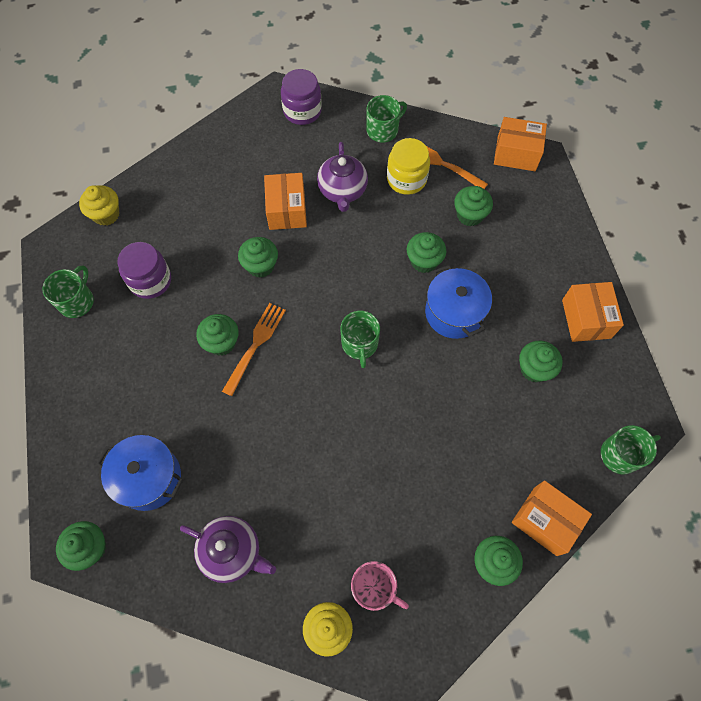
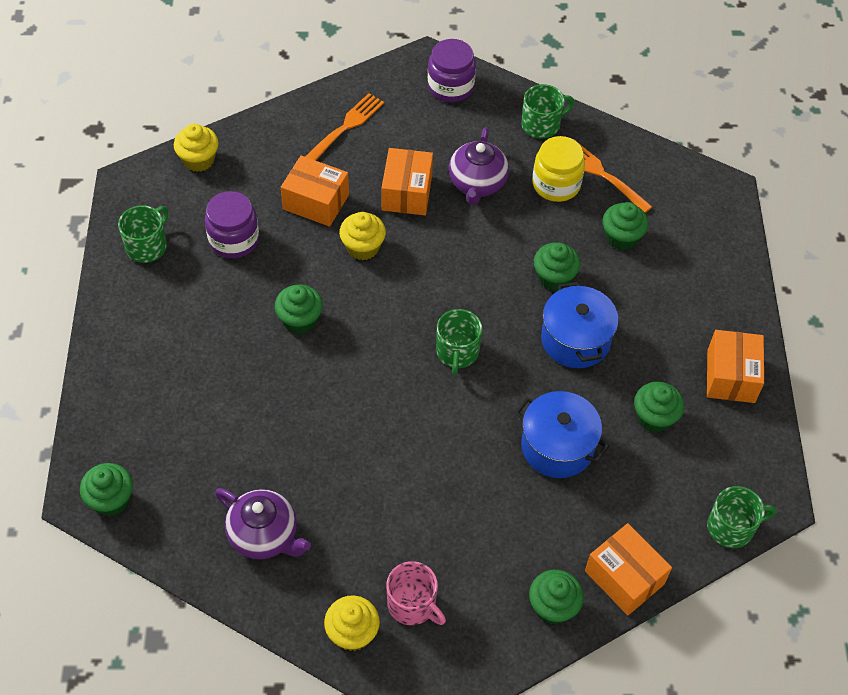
camera: 10 degrees right, 10 degrees down
(149, 478) = (189, 443): blue pot -> blue pot (557, 446)
(255, 346) = (337, 331): orange fork -> orange fork (345, 128)
(260, 266) = (363, 247): green cupcake -> yellow cupcake
(516, 154) = (696, 179): orange box -> orange box (316, 202)

